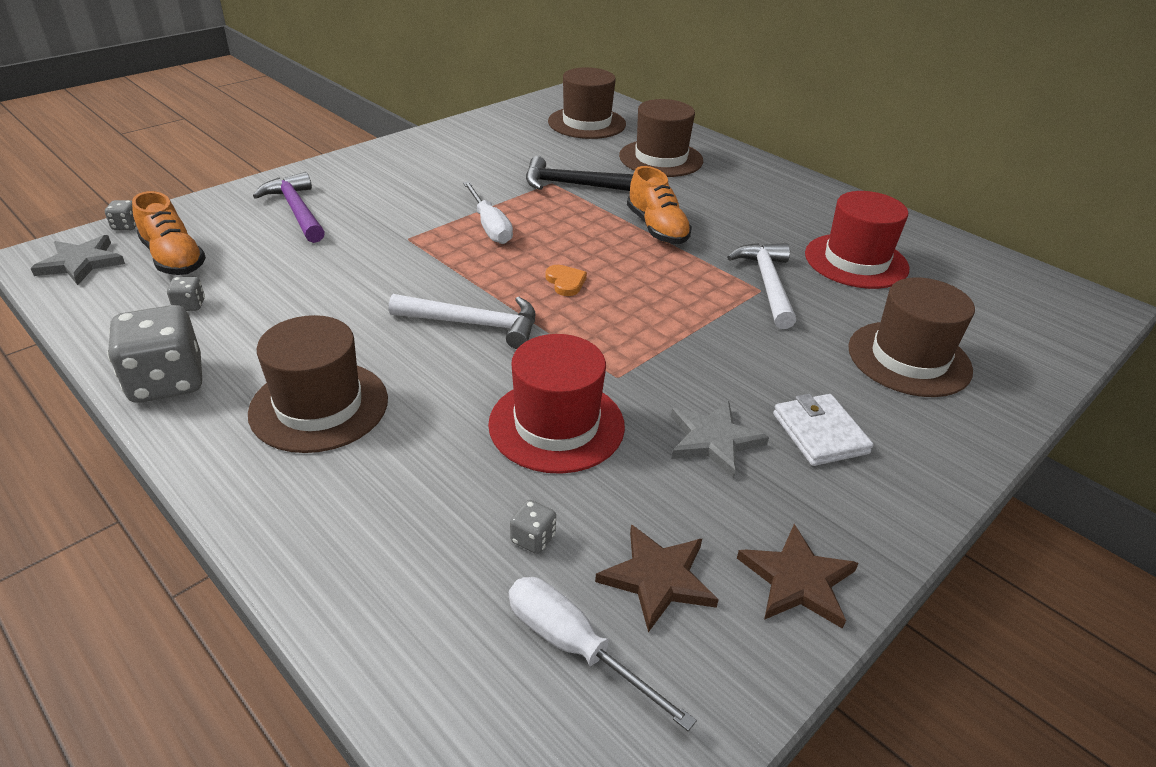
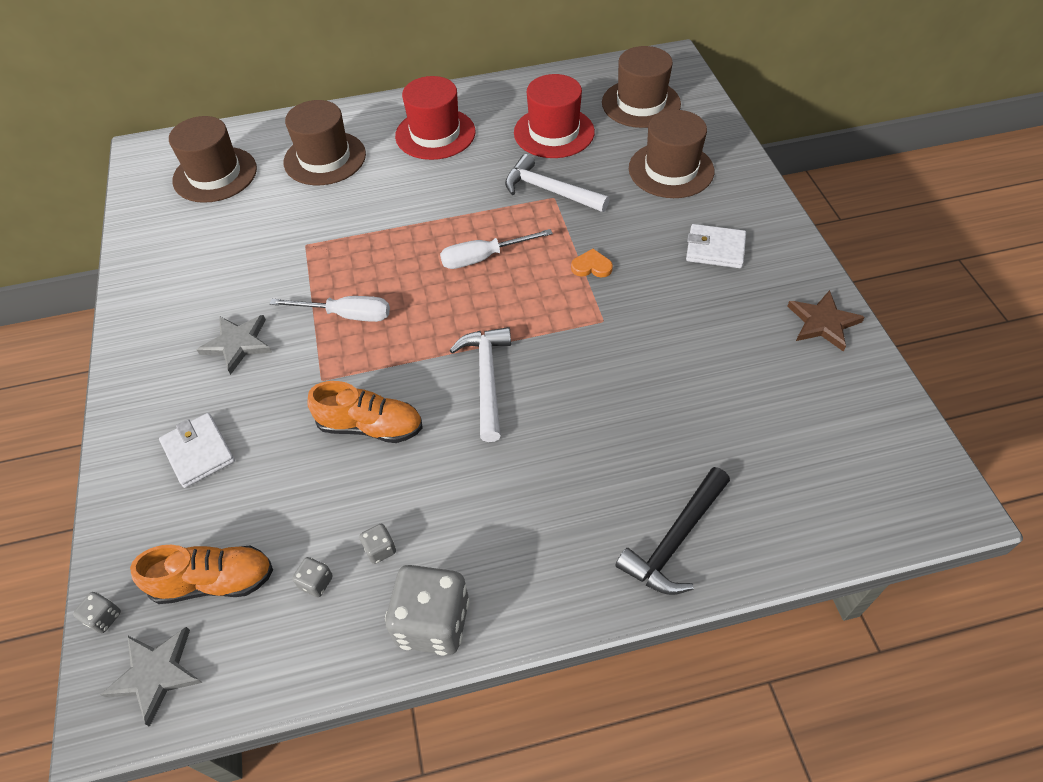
camera: 55 degrees left, 15 degrees up
(296, 211) = (198, 452): purple hammer -> white wallet
(319, 406) = (532, 515): brown hat -> brown hat (641, 103)
(473, 324) = (486, 379): white hammer -> white hammer turned 45 degrees counterclockwise
(533, 538) = (736, 432): grey dice -> grey dice (380, 549)
(556, 425) = (635, 376): red hat -> red hat (435, 134)
(565, 282) = (468, 300): orange heart -> orange heart (591, 266)
(573, 185) = (321, 232): black hammer -> black hammer (675, 539)
(574, 647) = (828, 445): white screwdriver -> white screwdriver (483, 258)
(657, 228) = (432, 213): orange shoe -> orange shoe (370, 426)
(658, 578) = (795, 384): brown star -> none
(713, 440) = (694, 302): grey star -> grey star (238, 344)

